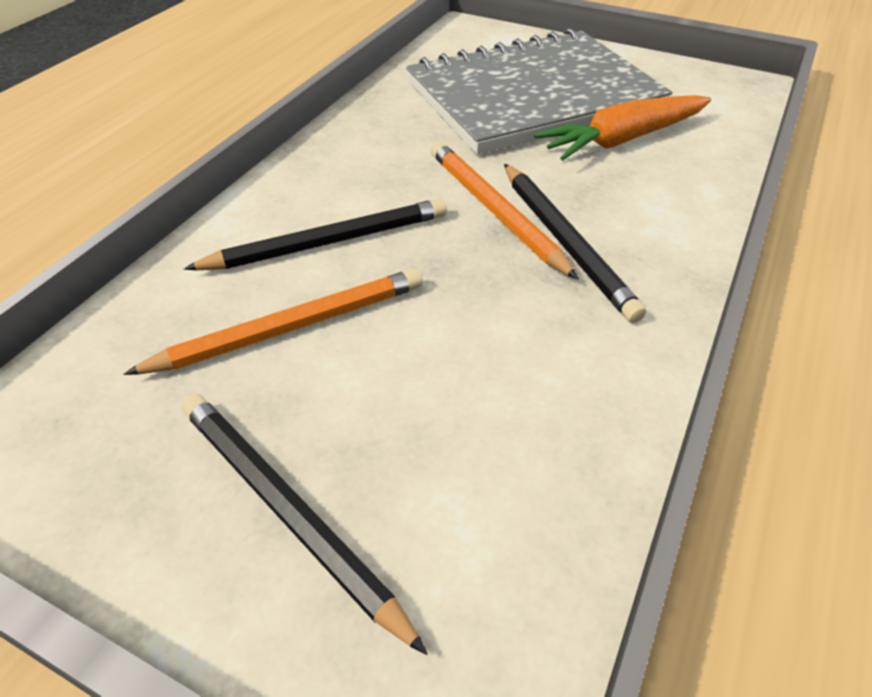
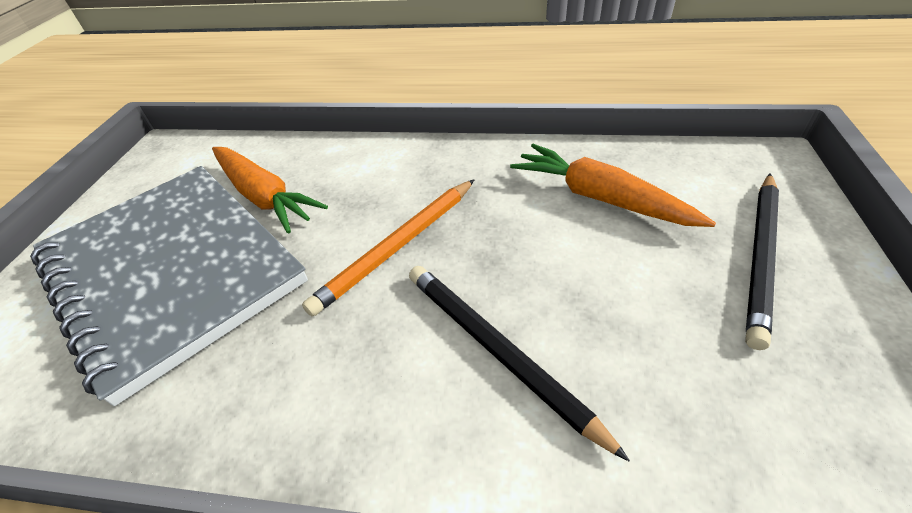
camera: 105 degrees left, 0 degrees up
(290, 327) = (623, 327): orange pencil -> none
(492, 398) = (600, 198): none -> orange carrot
(565, 242) = (425, 200): black pencil -> none

